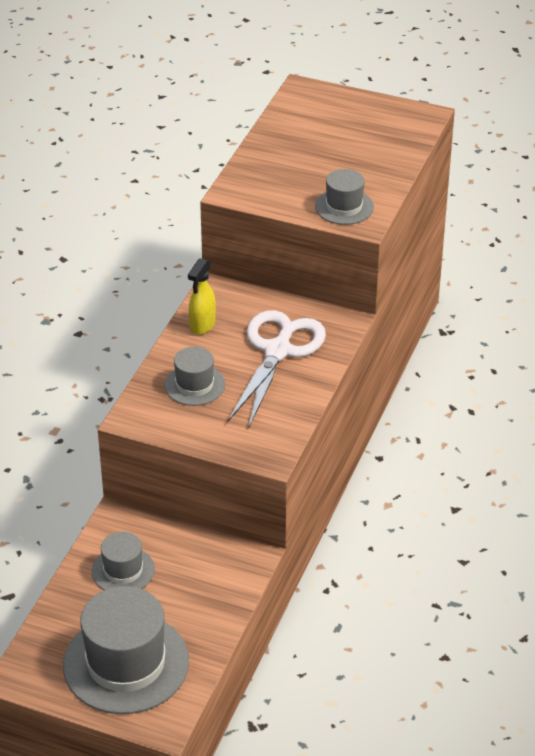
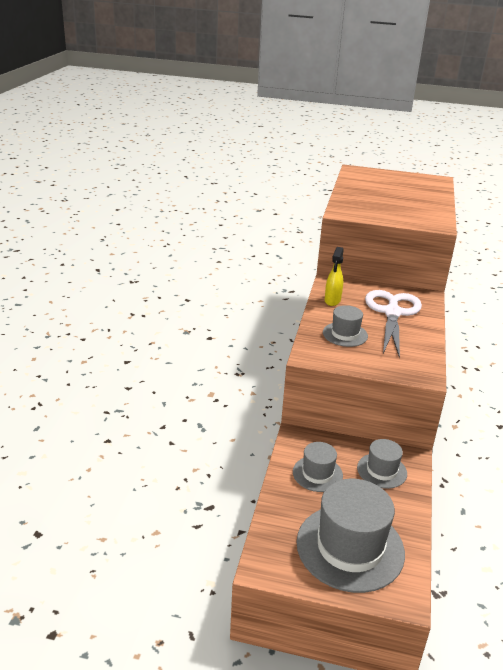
camera: 10 degrees left, 10 degrees down
(344, 207) = (420, 218): grey hat -> grey hat (382, 470)

